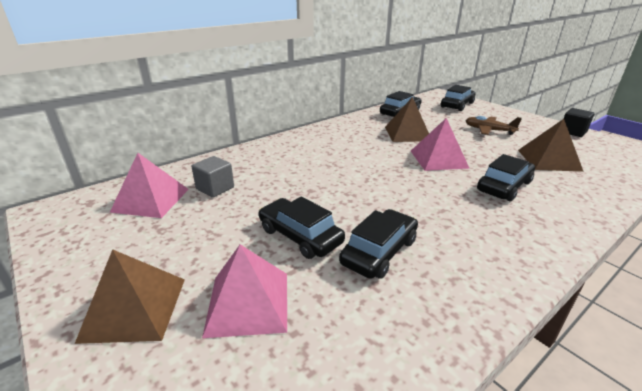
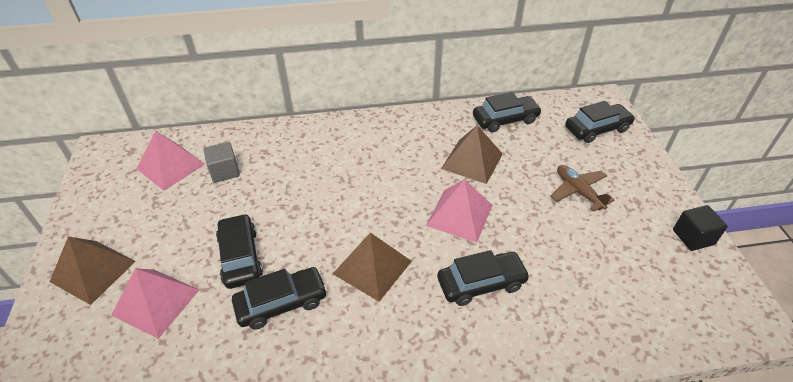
camera: 30 degrees right, 15 degrees up
(549, 160) = (587, 269): brown pyramid -> brown pyramid (372, 267)

